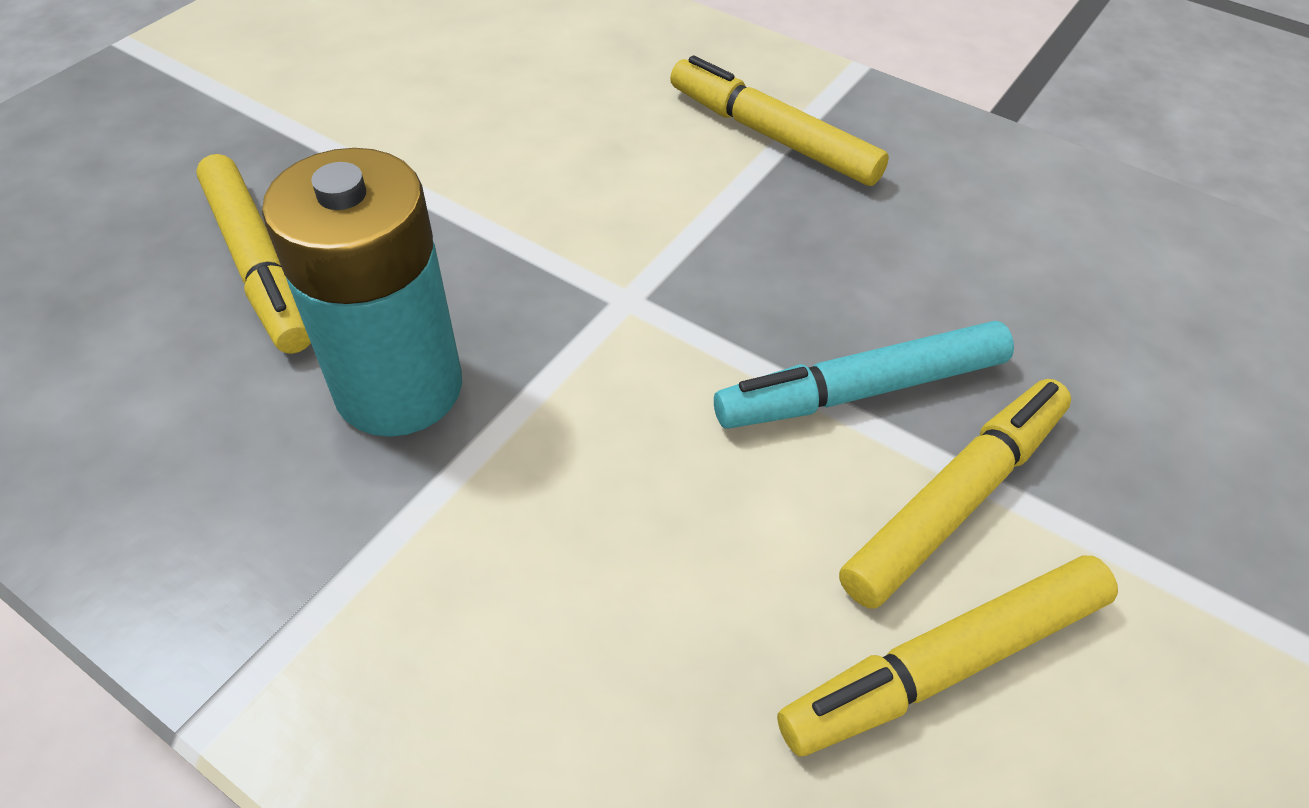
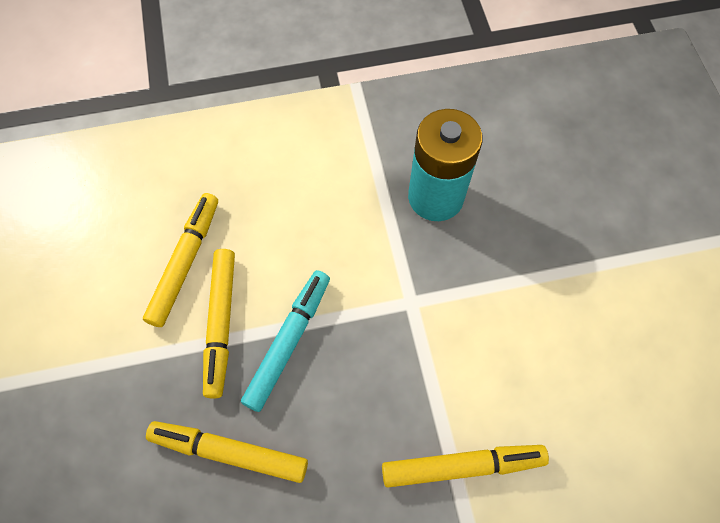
camera: 135 degrees right, 15 degrees up
(259, 264) = (546, 192): yellow marker -> yellow marker (229, 452)

